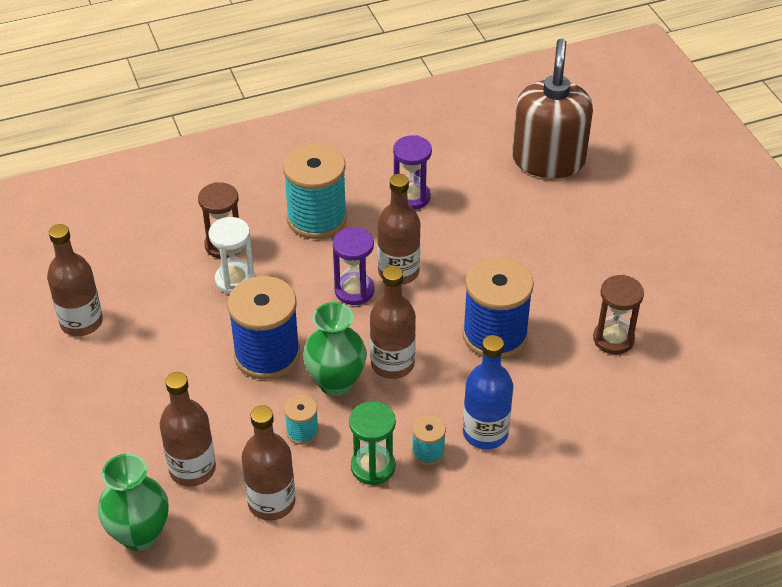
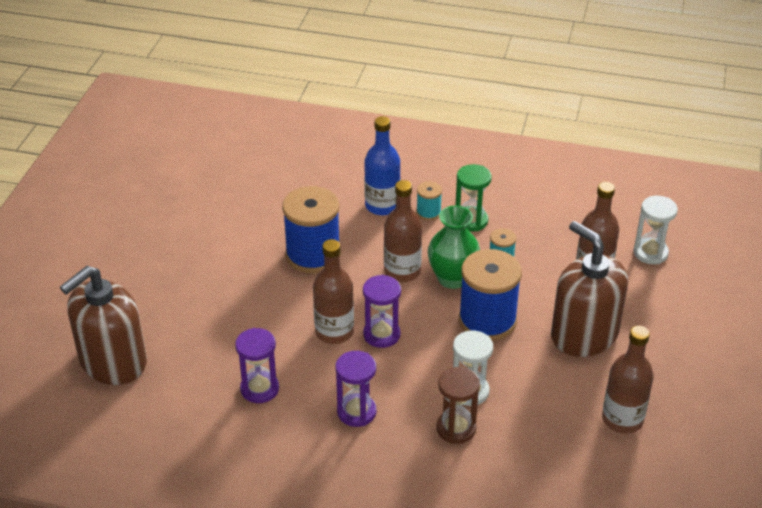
camera: 145 degrees left, 5 degrees down
(140, 534) = (650, 253): green vase -> white hourglass
(161, 388) = (584, 334): none -> brown soap dispenser
(271, 502) = (552, 232): brown bottle -> none
(317, 218) = (356, 412): turquoise spool -> purple hourglass
(613, 339) = (239, 215): brown hourglass -> none

